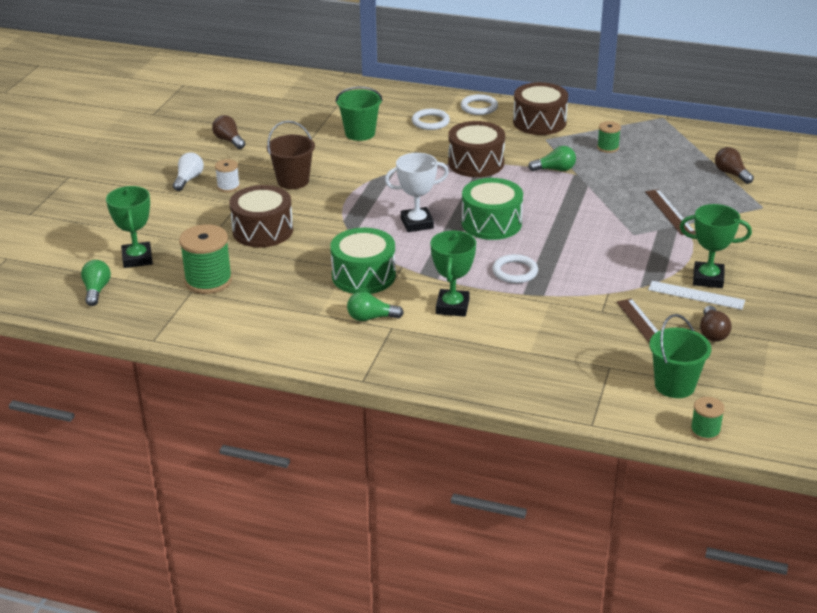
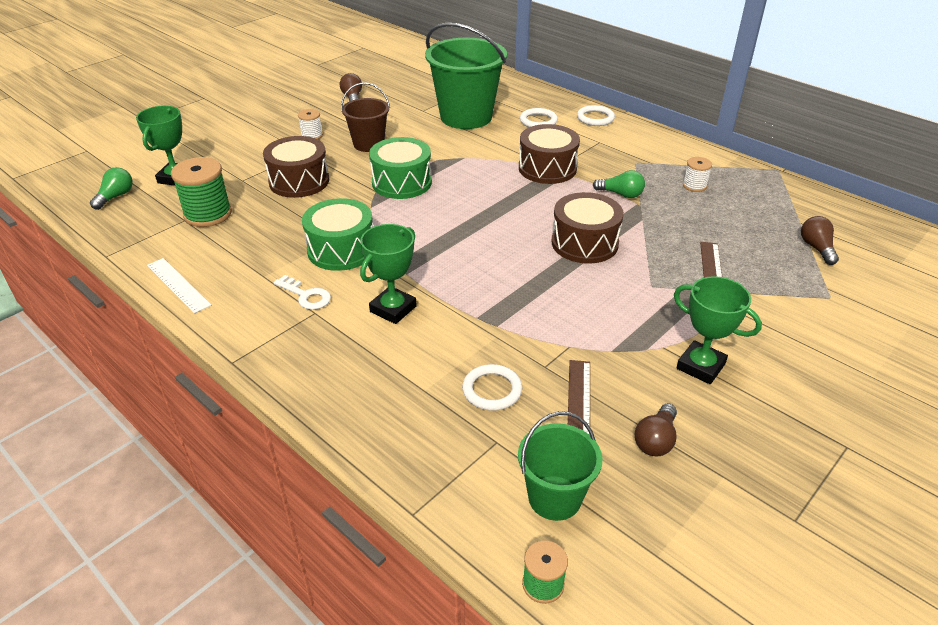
camera: 25 degrees right, 5 degrees up
(188, 179) = (287, 122): white light bulb -> none
(360, 133) = (466, 117): green bucket -> green bucket, size x1.79
(371, 318) = (306, 295): green light bulb -> white key
(417, 223) = (439, 212): white trophy -> none
(491, 223) = (510, 231): green drum -> green drum (402, 182)
(515, 272) = (489, 290): white ring -> white ring (492, 390)
(539, 122) = (643, 145): brown drum -> brown drum (584, 243)
(608, 147) = (694, 186): green spool -> white spool
(696, 295) = (670, 383): white ruler -> white ruler (178, 285)

